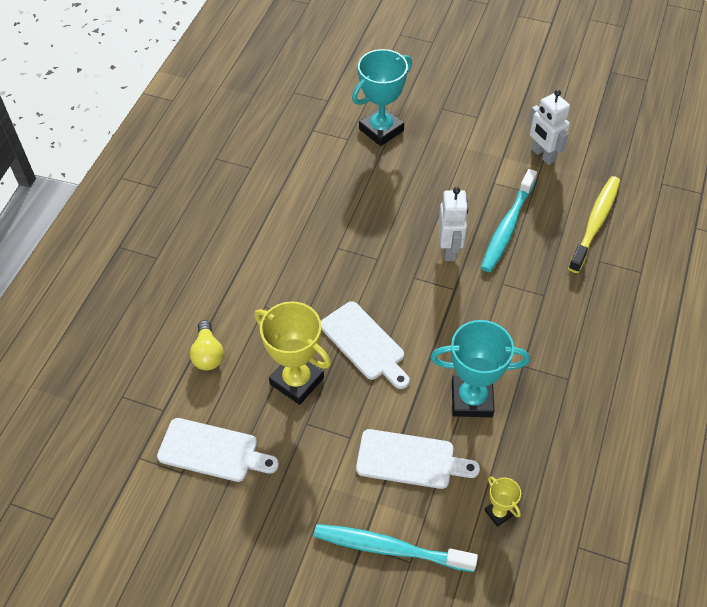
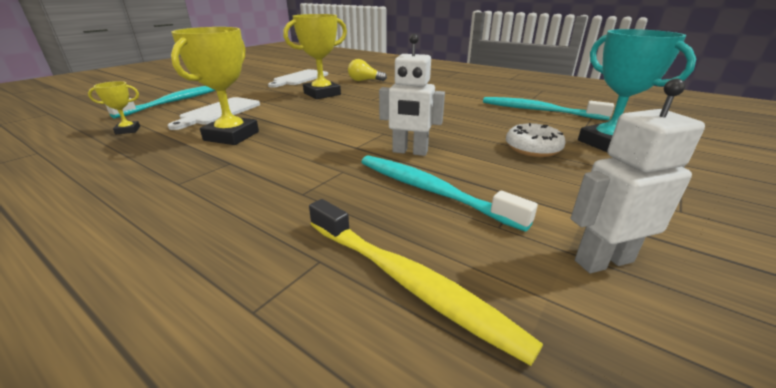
camera: 105 degrees right, 25 degrees down
(302, 165) = (539, 110): none -> turquoise toothbrush
(365, 343) = (331, 111): white cutting board -> none
(411, 174) = (532, 149): none -> white donut
(472, 399) = (231, 136): turquoise trophy -> yellow trophy

